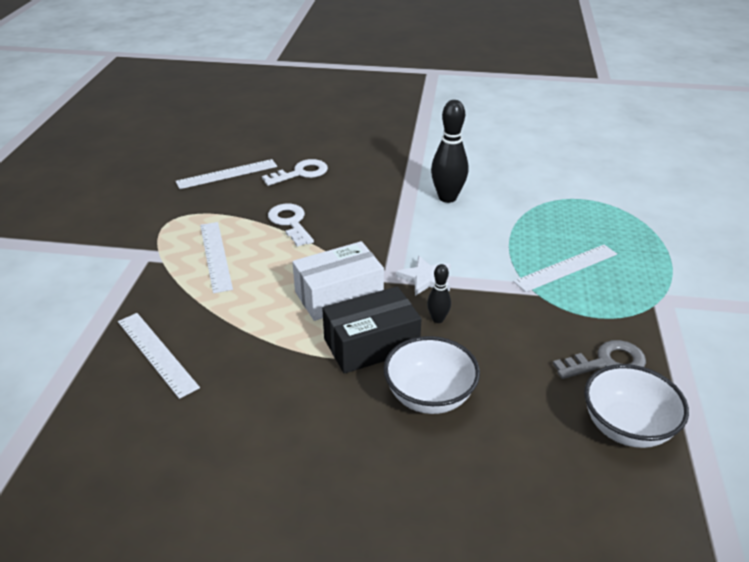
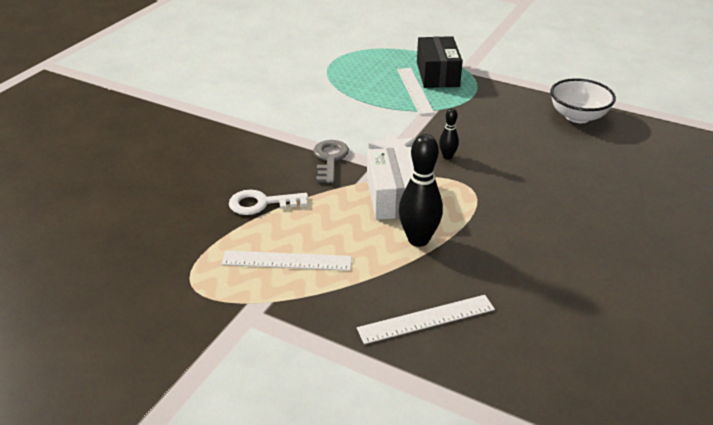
camera: 70 degrees left, 0 degrees up
(227, 174) = (128, 231): white ruler -> none
(301, 173) = (173, 181): white key -> none
(371, 344) = (464, 193): black box -> black box (437, 74)
(429, 396) = (530, 180): white bowl -> none
(447, 198) = (286, 113): black bowling pin -> black bowling pin (418, 239)
(606, 362) = (519, 105): grey key -> grey key (329, 159)

